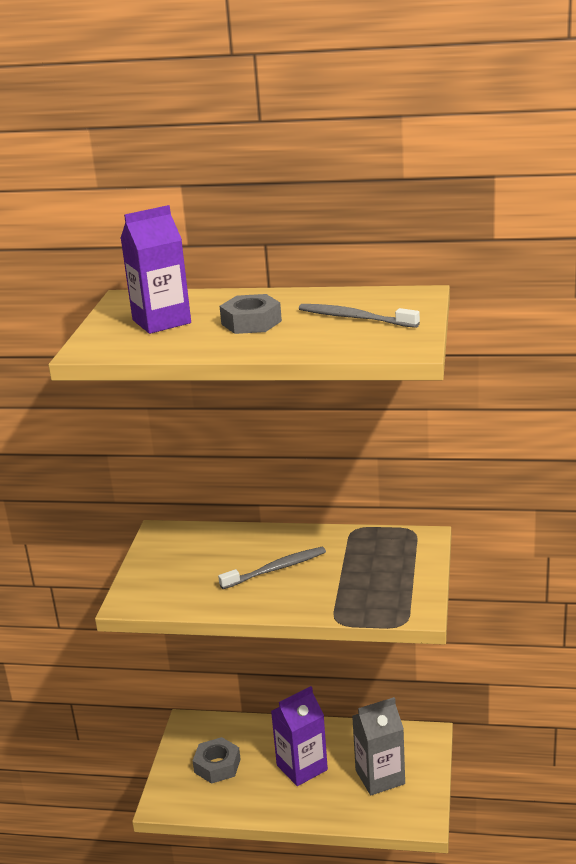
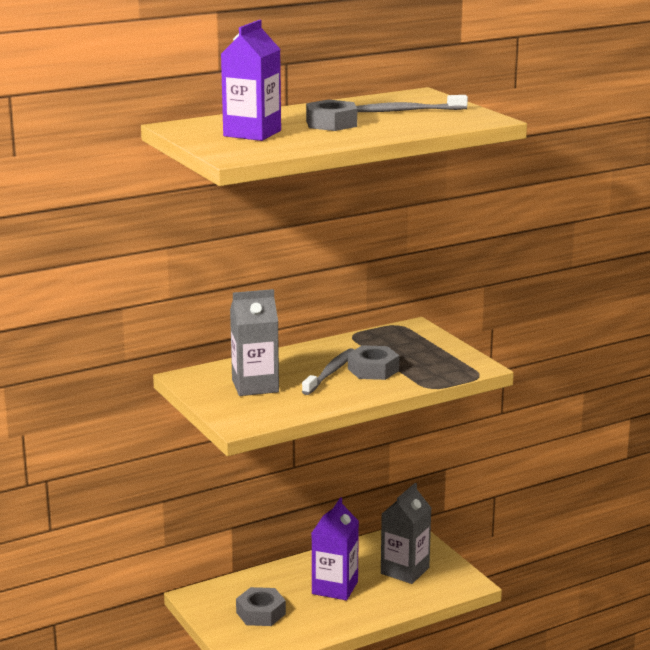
camera: 40 degrees left, 5 degrees down
(196, 562) = (255, 386): none -> grey carton
(316, 579) = (373, 370): none -> grey nut

